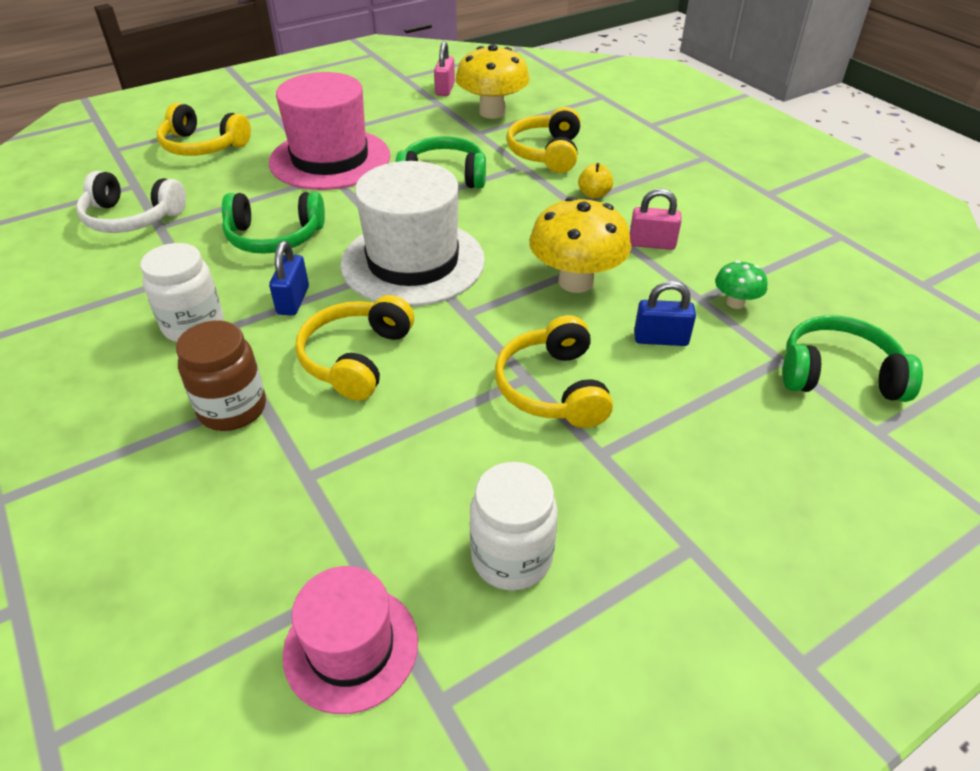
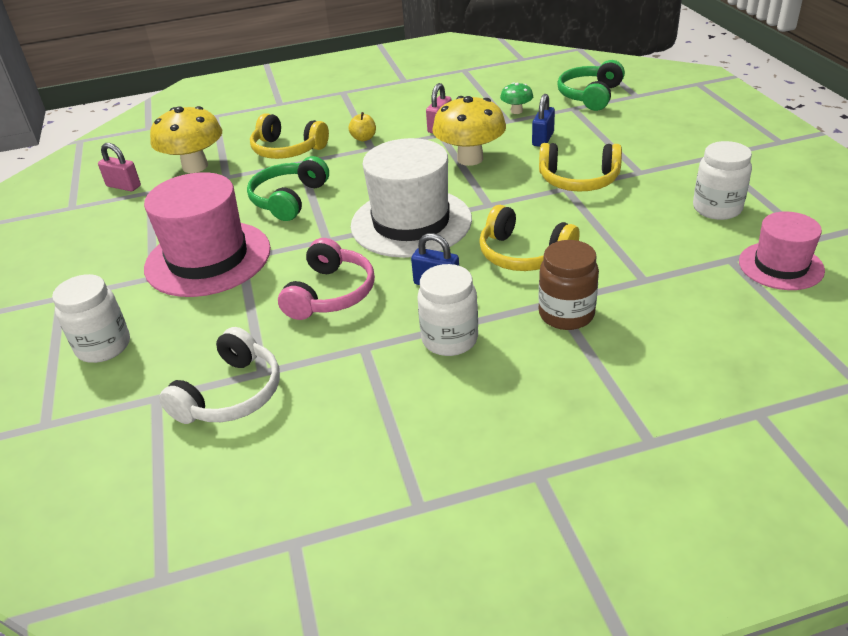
camera: 70 degrees left, 5 degrees down
(203, 146) = (103, 346): yellow headphones -> white jar
(274, 237) = (331, 293): green headphones -> pink headphones

